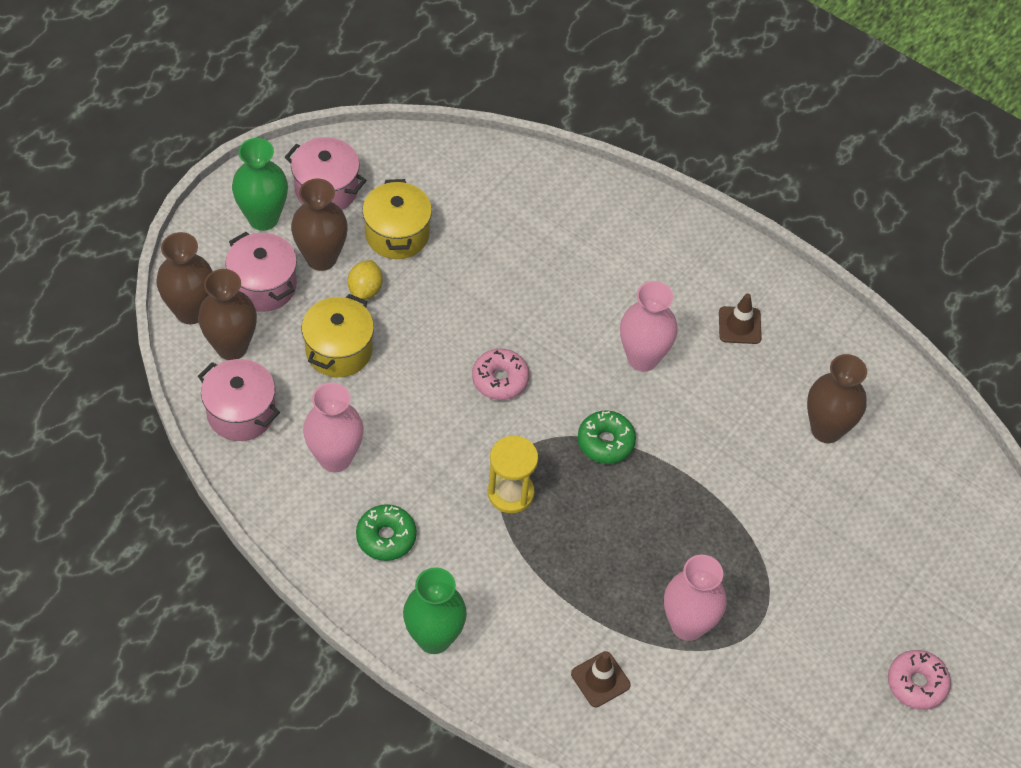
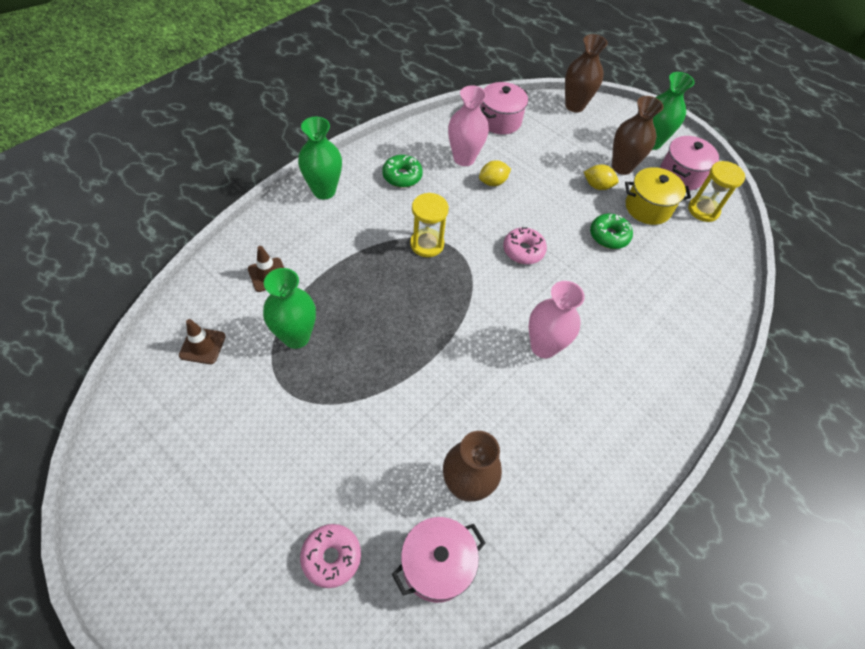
camera: 95 degrees right, 0 degrees up
(232, 347) = (548, 120): brown vase -> none
(263, 285) = (596, 138): pink pot -> pink pot (436, 564)
(339, 350) = (547, 168): yellow pot -> none
(379, 418) = (493, 182): none -> yellow lemon
(391, 172) = (703, 210): none -> yellow hourglass
(605, 442) = (465, 308): green donut -> green donut (609, 236)
(687, 625) = (296, 337): pink vase -> green vase
(739, 325) = (580, 430): brown traffic cone -> brown traffic cone (202, 346)
(916, 683) = (191, 509): pink donut -> pink donut (331, 557)

